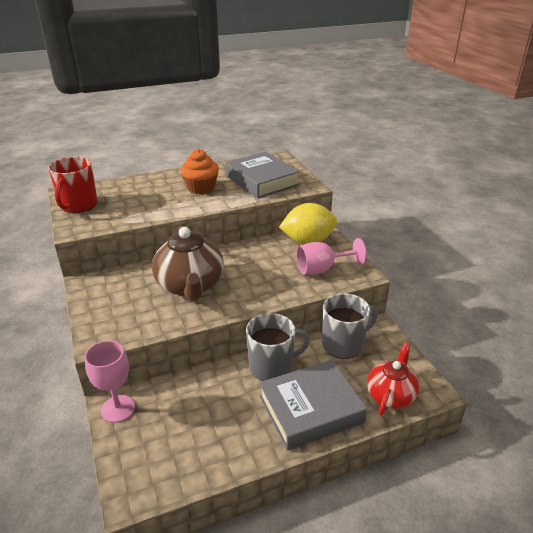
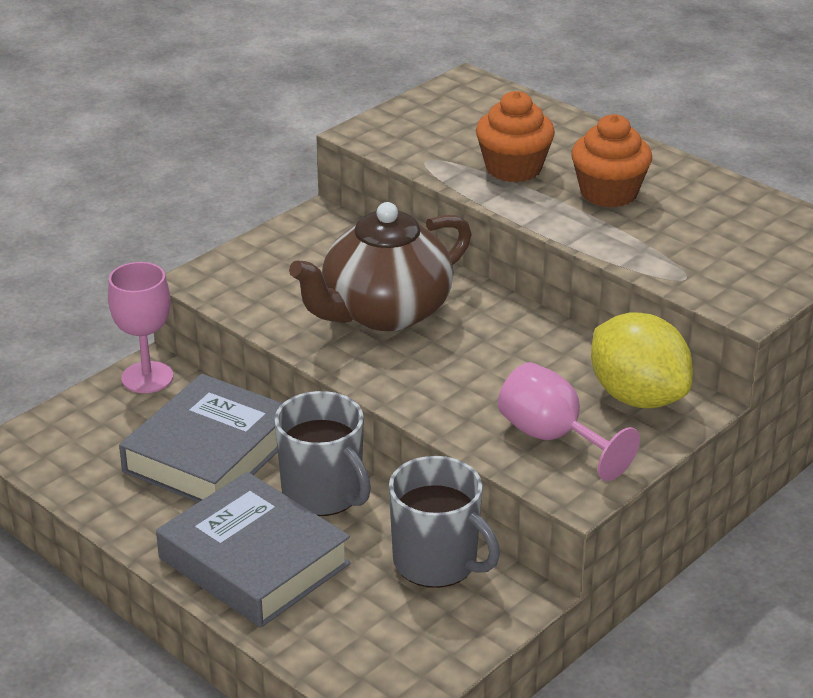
camera: 65 degrees right, 0 degrees up
(78, 205) = (437, 107): red mug -> none
(156, 202) = (513, 168): none -> orange cupcake
(261, 180) = (710, 246): grey book -> grey book (209, 453)
(390, 395) = (343, 647): red teapot -> none

